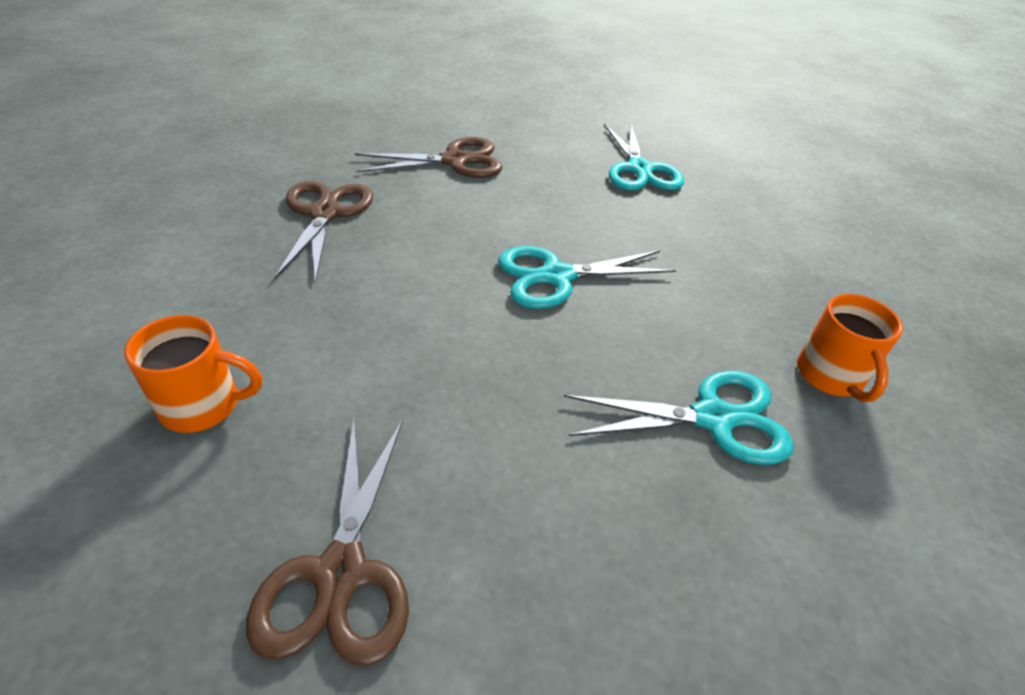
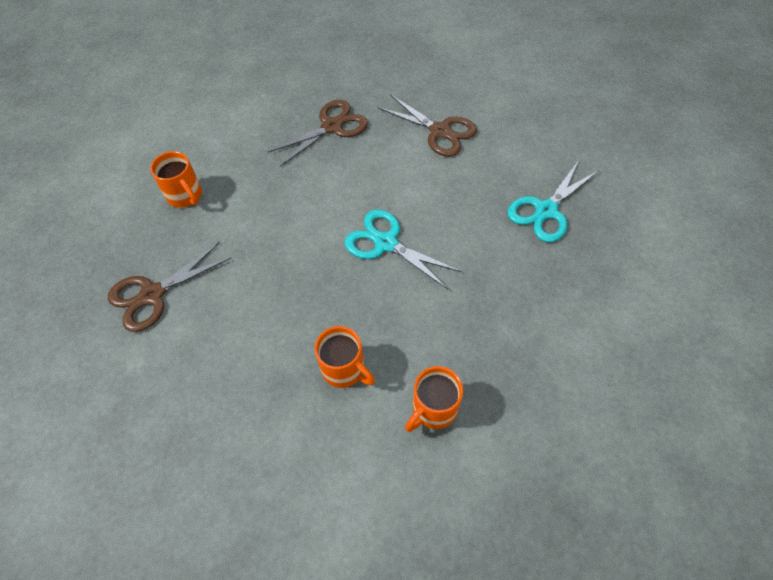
camera: 55 degrees right, 15 degrees up
(713, 418) = (344, 369): turquoise scissors -> orange mug

